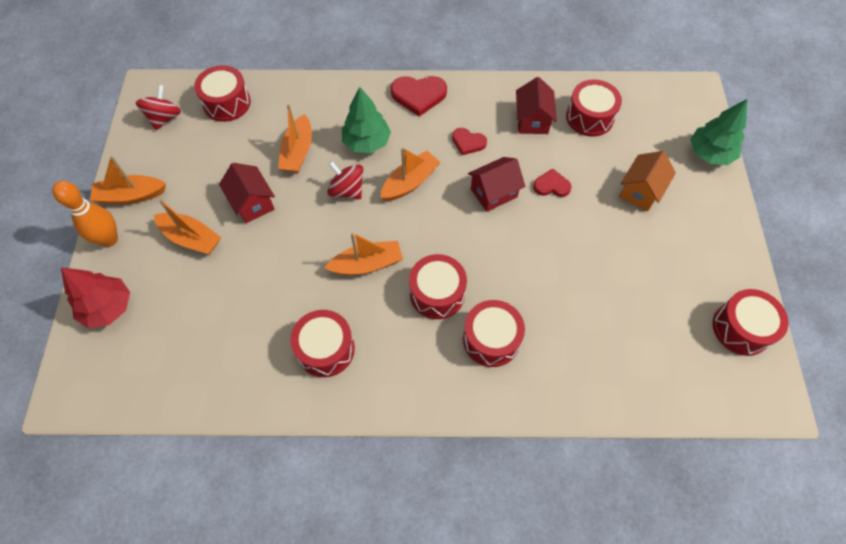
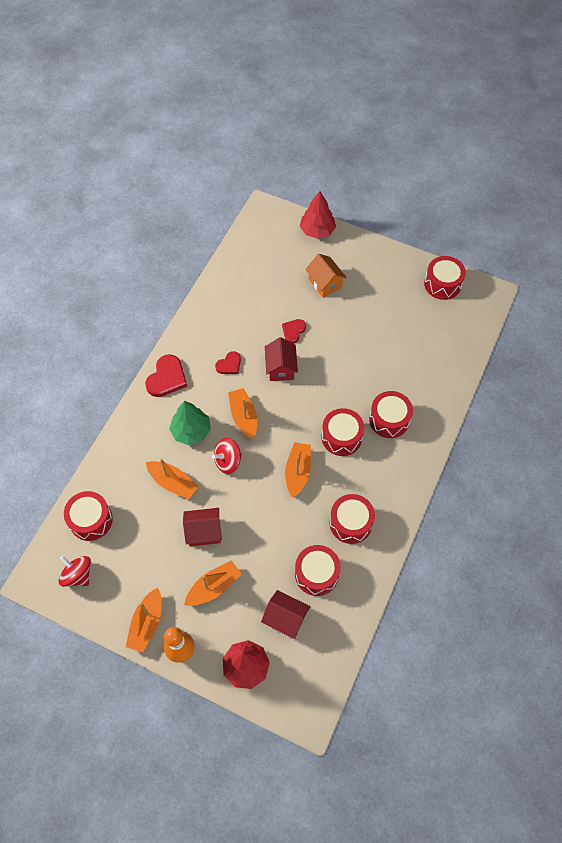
camera: 65 degrees left, 0 degrees up
(532, 120) = (233, 316): red house -> red house (285, 619)
(589, 117) = (250, 281): red drum -> red drum (316, 574)
(710, 153) = (317, 230): green tree -> red tree

